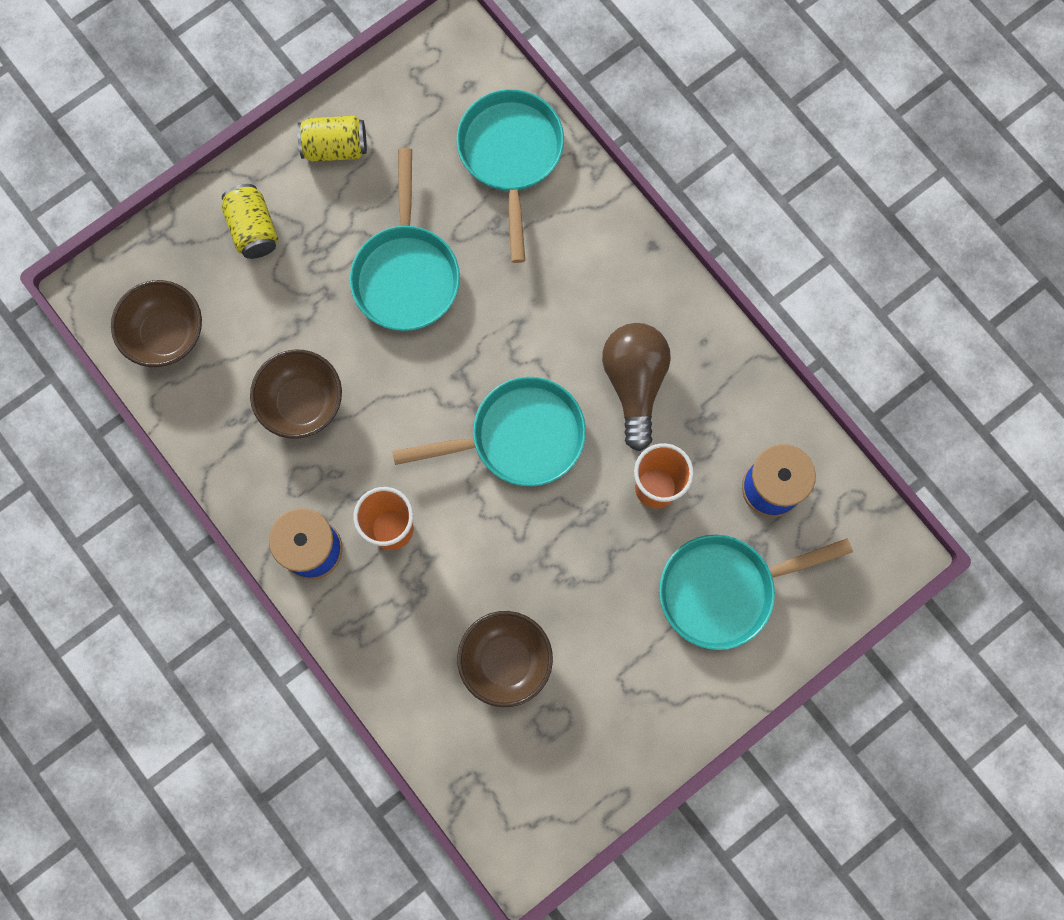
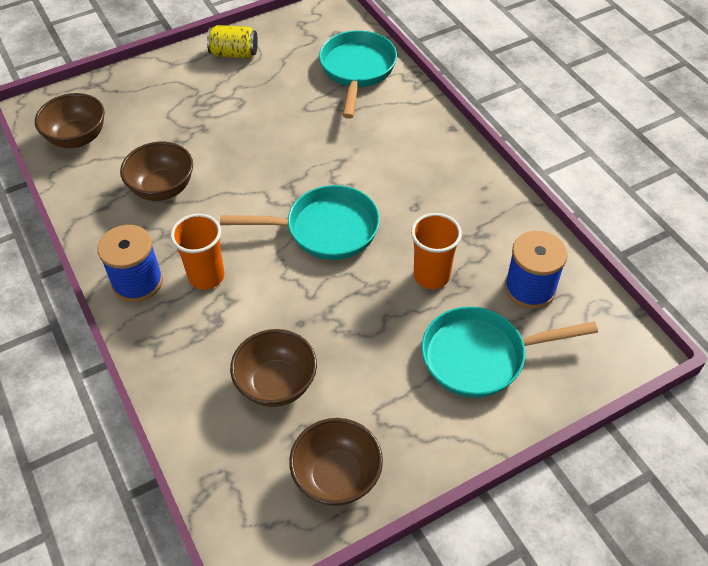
camera: 10 degrees right, 25 degrees down
(253, 229) = (162, 89): yellow can -> none
(406, 273) = (264, 124): turquoise pan -> none
(591, 760) = (337, 476): none -> brown bowl
(634, 383) = (425, 207): brown light bulb -> none

